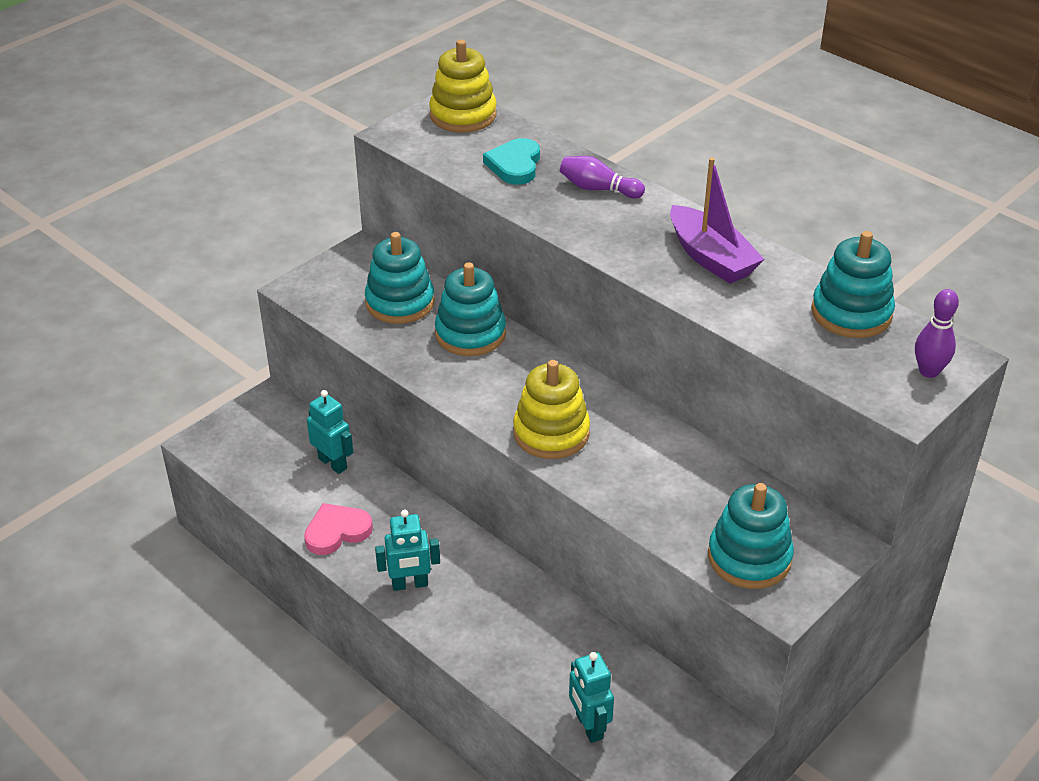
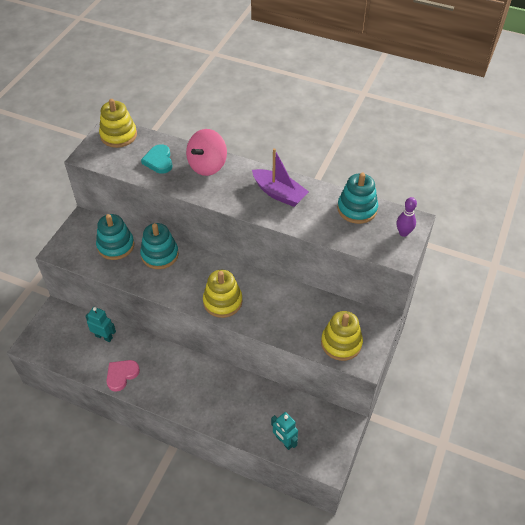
camera: 20 degrees left, 10 degrees up
(410, 584) = (170, 393): turquoise robot -> none
(598, 189) = (207, 165): purple bowling pin -> pink spinning top
(749, 557) = (341, 343): turquoise stacking toy -> yellow stacking toy

